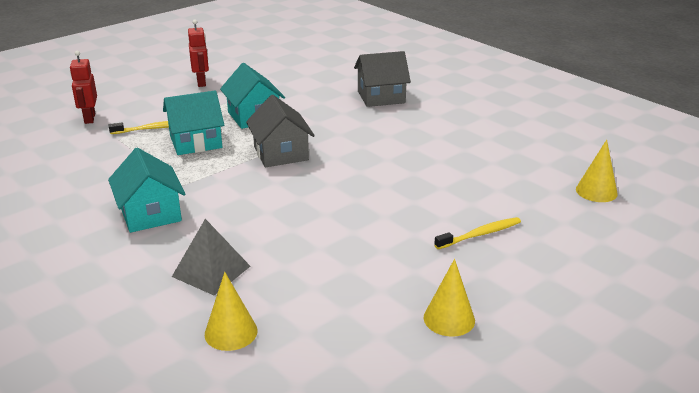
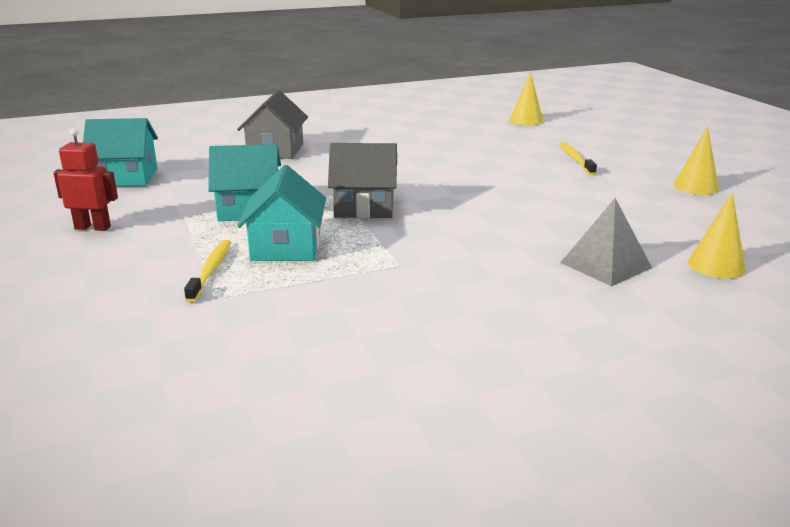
camera: 70 degrees left, 5 degrees down
(89, 118) = (107, 317): red robot -> none
(150, 214) = (462, 288): turquoise house -> turquoise house (126, 177)

